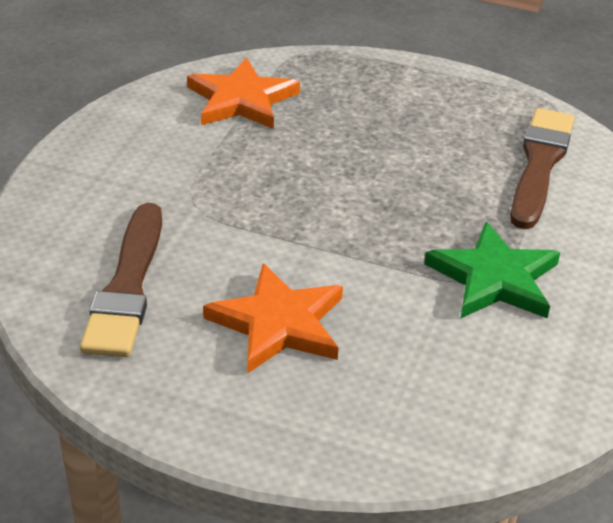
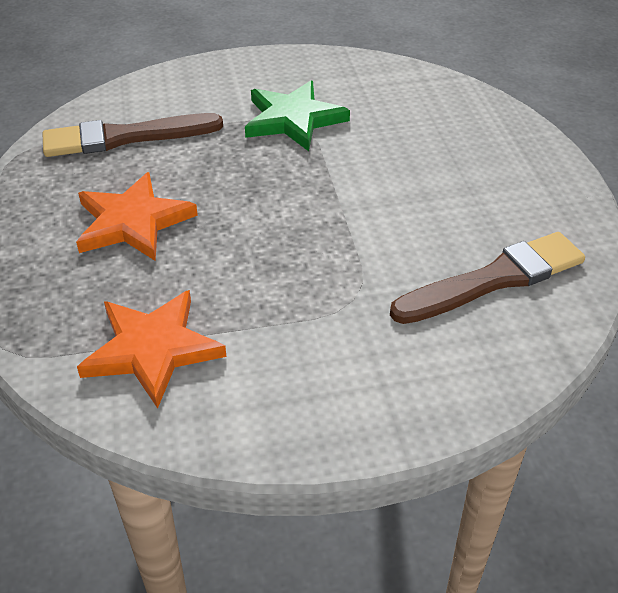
camera: 120 degrees left, 5 degrees up
(278, 323) = (442, 189): orange star -> orange star (133, 222)

